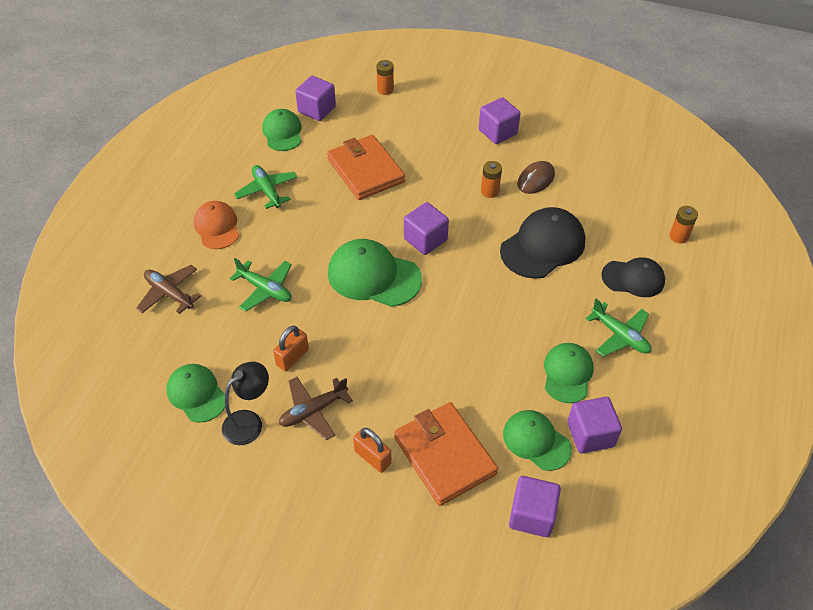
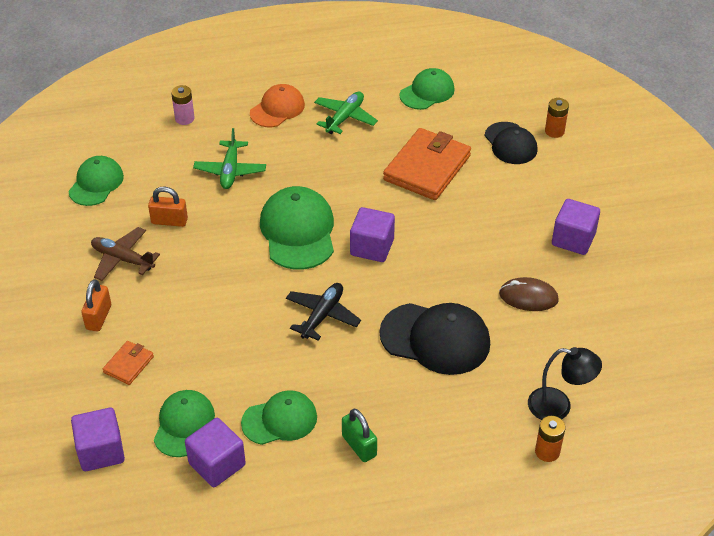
camera: 60 degrees right, 5 degrees down
(169, 294) = (184, 118): brown plane -> pink battery
(249, 422) = (88, 226): black lamp -> black lamp (558, 406)
(317, 109) = (479, 99): purple cube -> none
(444, 455) = (128, 364): orange wallet -> orange wallet, size x0.47
(476, 300) = (322, 315): none -> black plane
(489, 191) = (478, 268): orange battery -> none
(620, 335) = (359, 446): green plane -> green padlock
(633, 278) = (449, 431): black cap -> black cap (510, 143)

